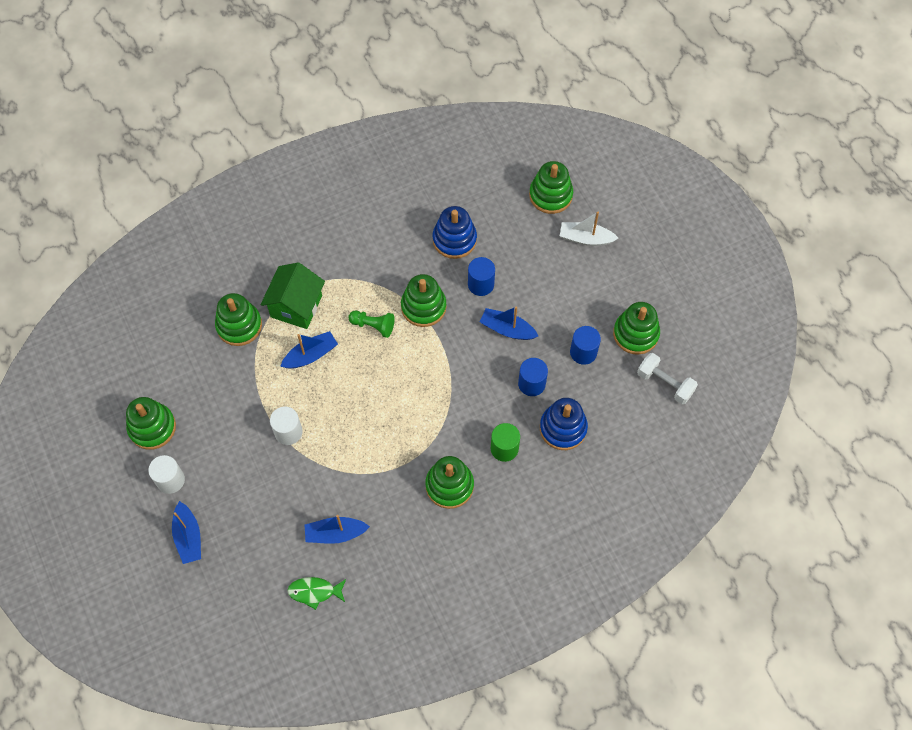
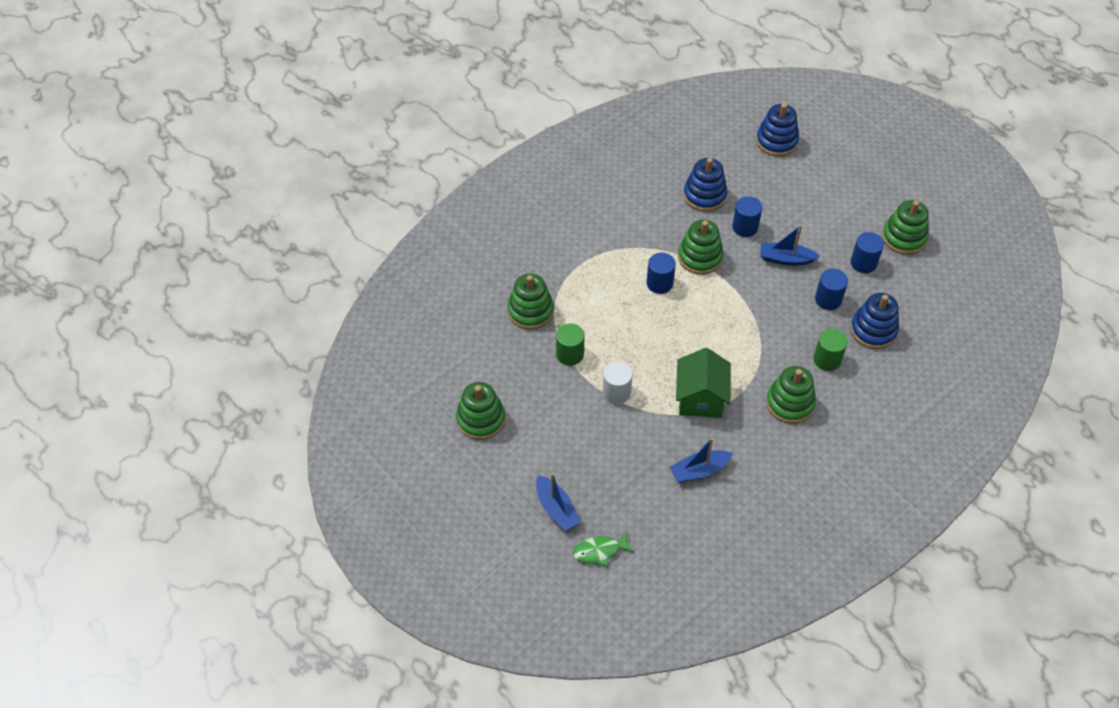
camera: 15 degrees left, 10 degrees down
(170, 480) = (518, 462): white cylinder -> none
(259, 380) = (570, 354): none -> green cylinder
(296, 306) = (579, 283): green house -> green house (700, 398)
(310, 355) = (610, 321): blue boat -> none
(314, 592) = (701, 527): green fish -> green fish (599, 551)
(373, 326) = (659, 283): green pawn -> blue cylinder
(550, 195) = (776, 141): green stacking toy -> blue stacking toy
(586, 238) = (824, 169): white boat -> none
(665, 383) = (948, 272): white dumbbell -> none

